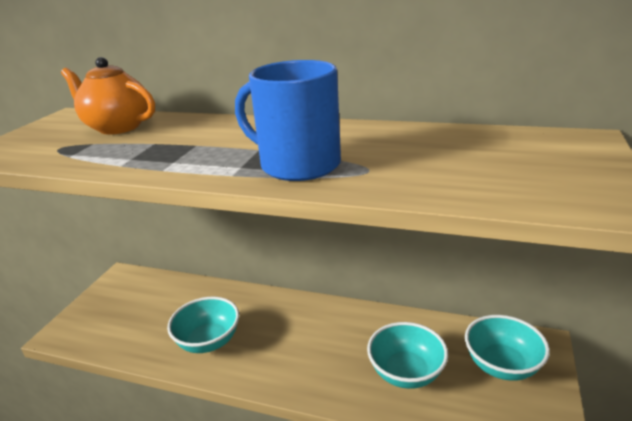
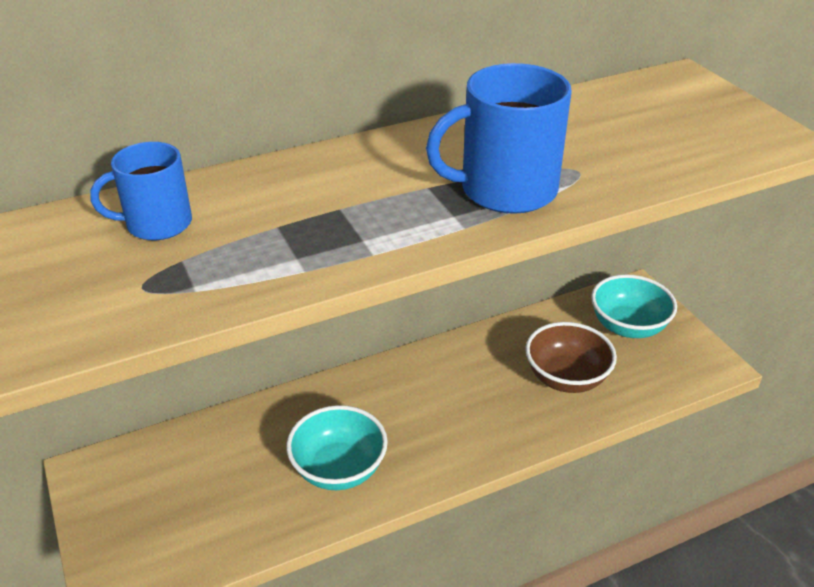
camera: 45 degrees left, 10 degrees up
(118, 127) = (157, 224): orange teapot -> blue mug
(406, 372) = (566, 378): turquoise bowl -> brown bowl

